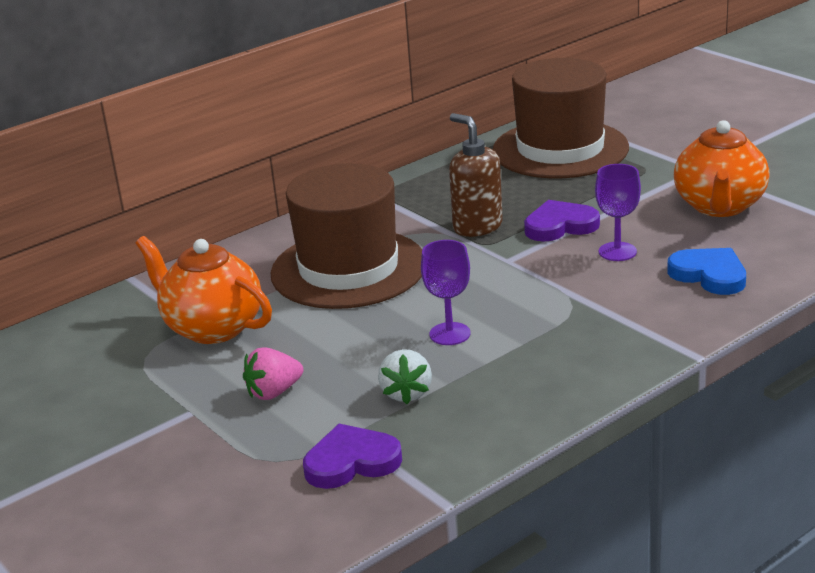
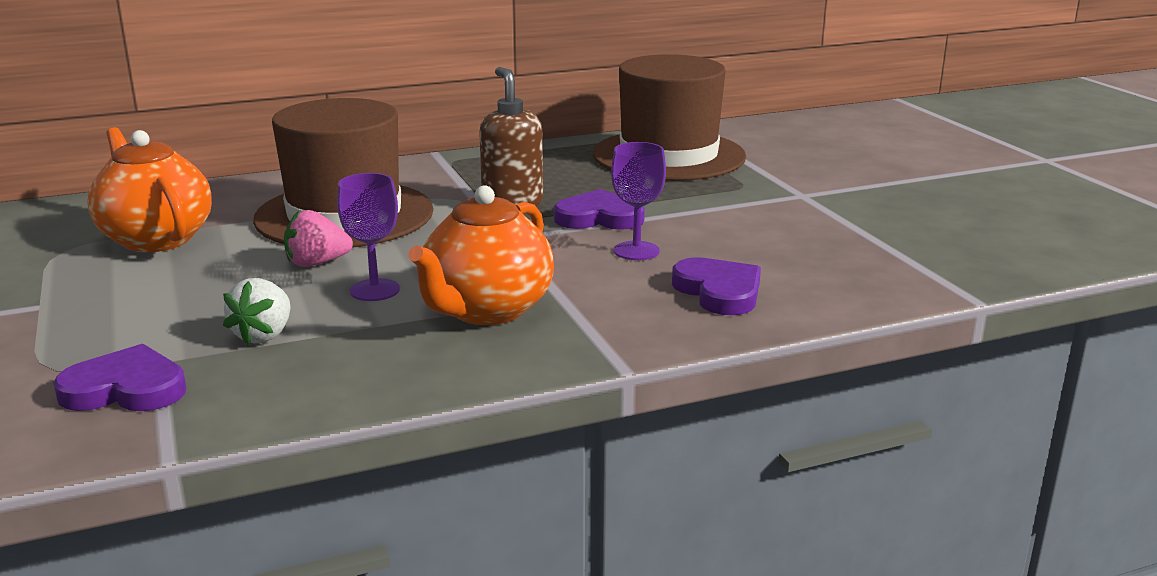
camera: 15 degrees right, 5 degrees down
(274, 392) = (137, 306): pink strawberry -> pink strawberry (317, 263)
(709, 275) = (719, 291): blue heart -> purple heart
(719, 206) = (793, 231): orange teapot -> orange teapot (486, 310)

